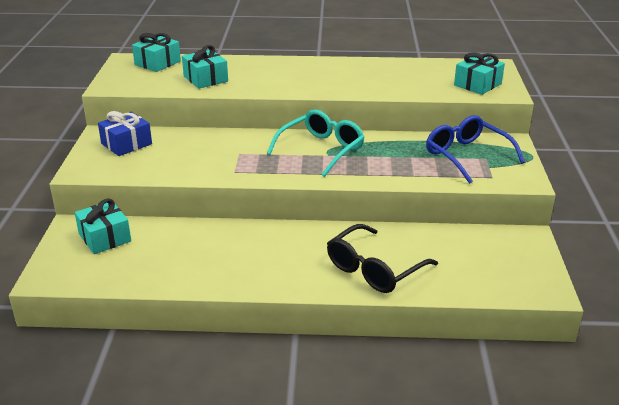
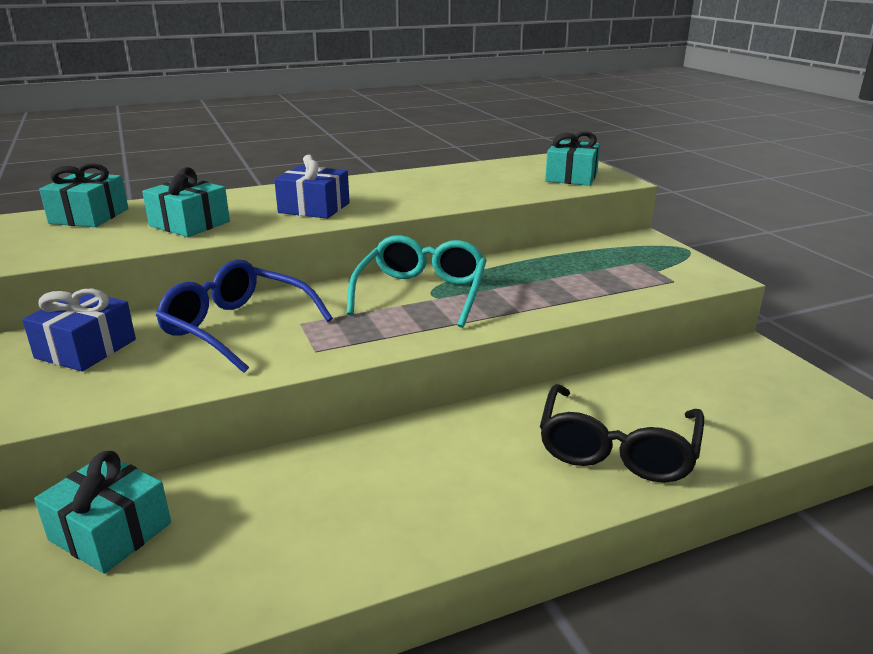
camera: 25 degrees left, 5 degrees down
(283, 80) = (314, 208): none -> blue gift
(467, 156) = (617, 264): blue glasses -> blue glasses (238, 328)

